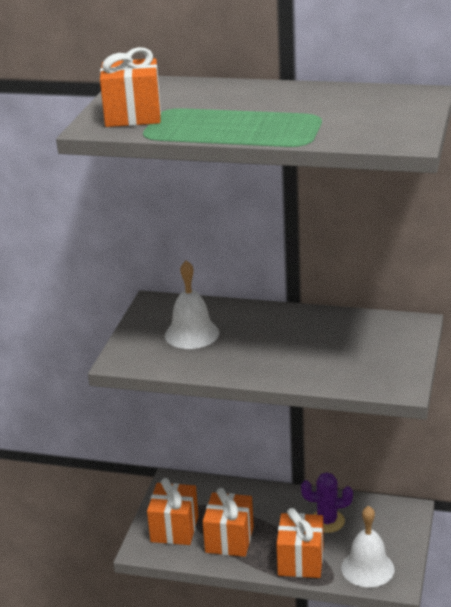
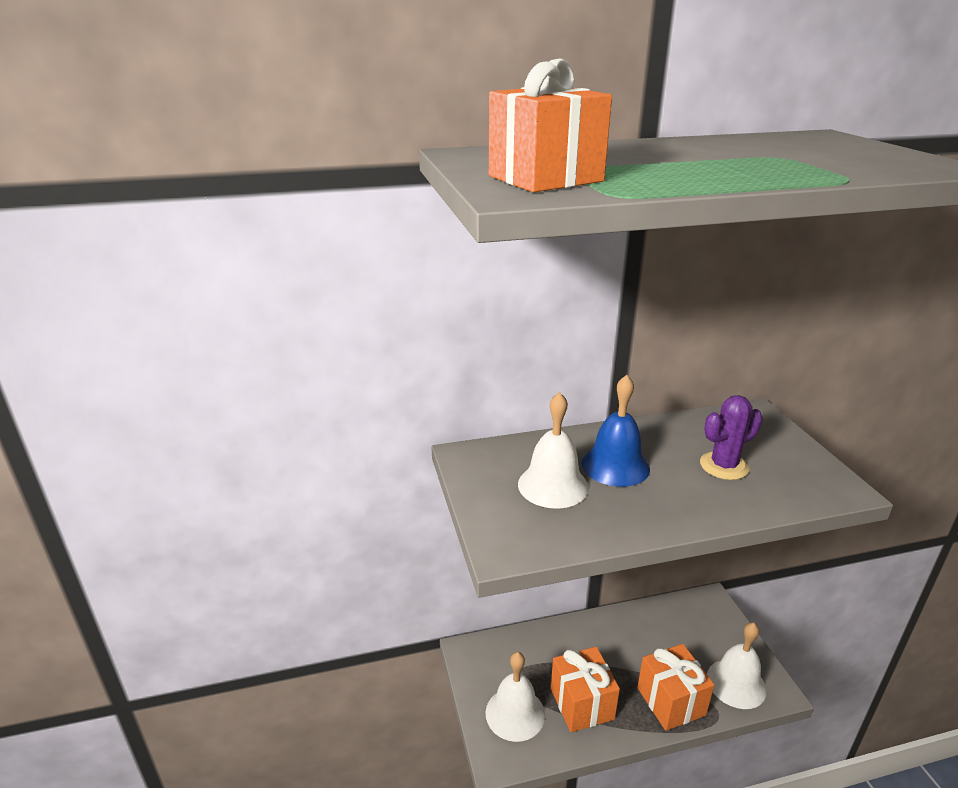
camera: 30 degrees left, 0 degrees up
(174, 529) = (515, 713): orange gift -> white bell
(251, 332) = (615, 465): none -> blue bell
(327, 521) = (654, 641): purple cactus -> purple cactus (724, 466)

